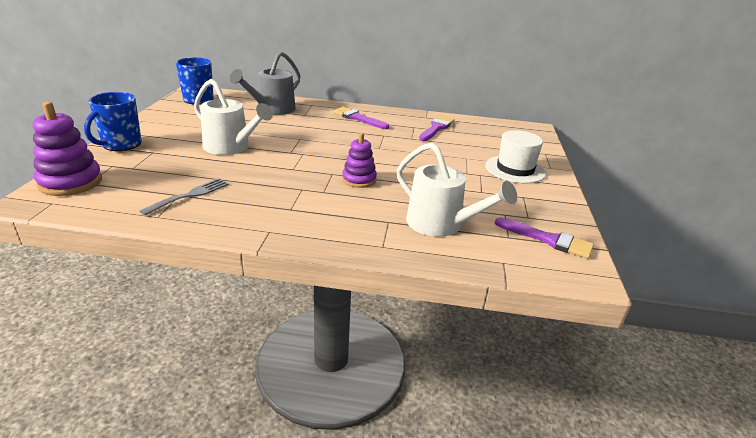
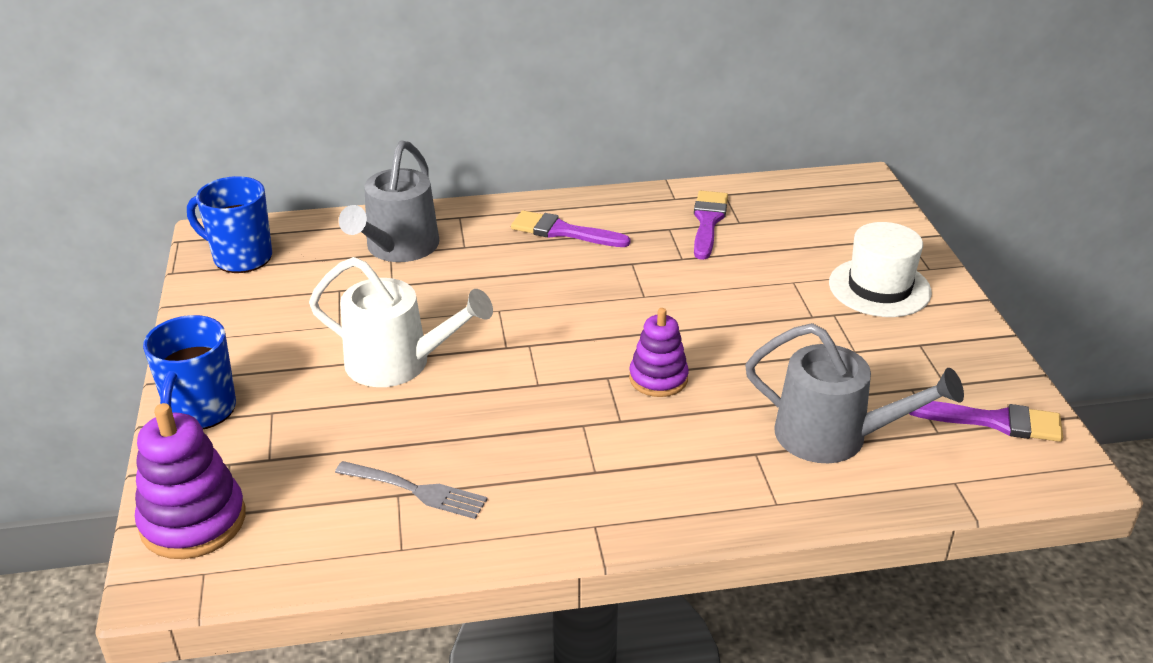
camera: 15 degrees left, 5 degrees up
(190, 195) = (417, 490): grey fork -> grey fork turned 90 degrees clockwise
(440, 224) = (833, 436): white watering can -> grey watering can

